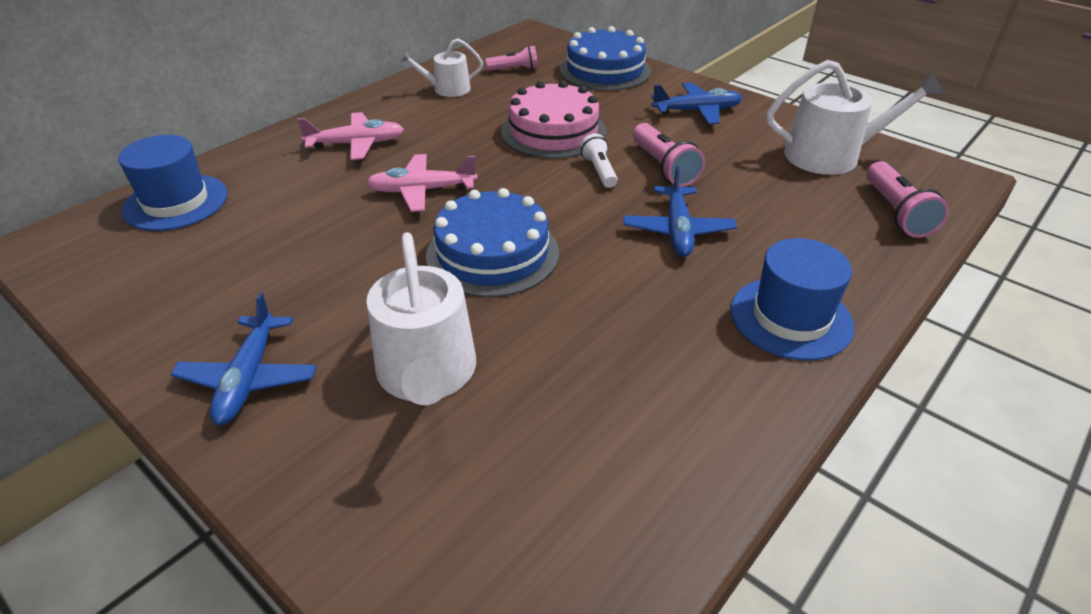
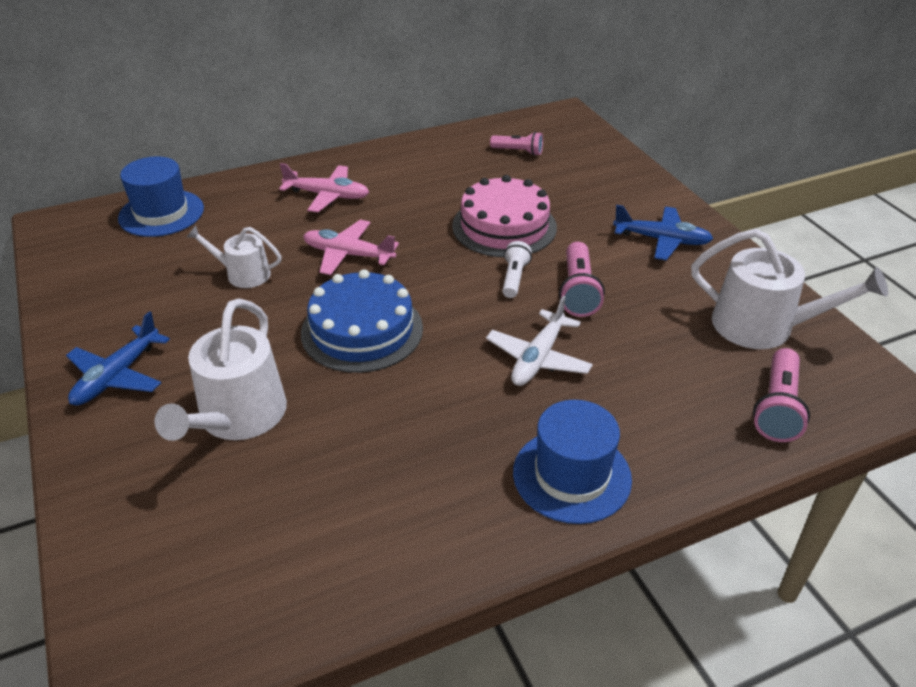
camera: 25 degrees right, 0 degrees up
(447, 89) = (441, 159): white watering can -> white watering can (243, 274)
(605, 70) = (605, 172): blue cake -> none
(677, 230) = (538, 358): blue plane -> white plane

